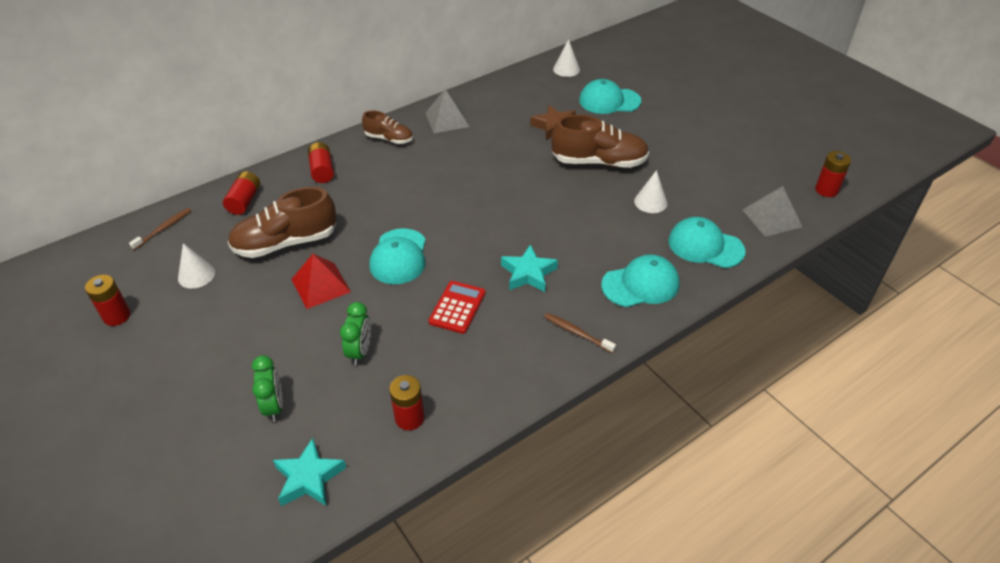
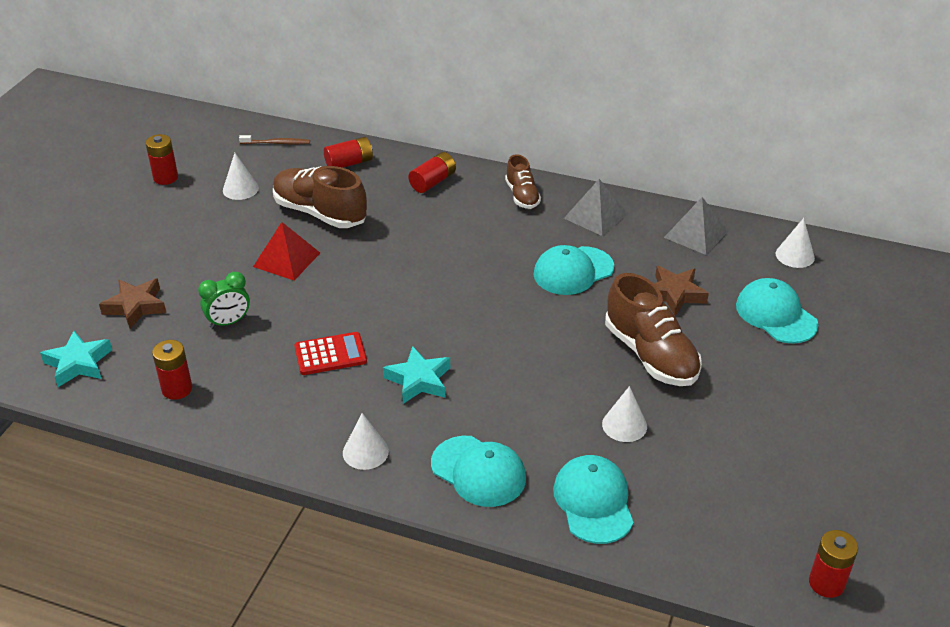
camera: 55 degrees right, 5 degrees down
(274, 406) = (135, 306): green clock -> brown star
(399, 257) = (363, 286): turquoise cap -> turquoise cap (573, 271)
(577, 333) = (365, 452): brown toothbrush -> white cone
(772, 218) = (708, 545): grey pyramid -> grey pyramid (696, 234)

